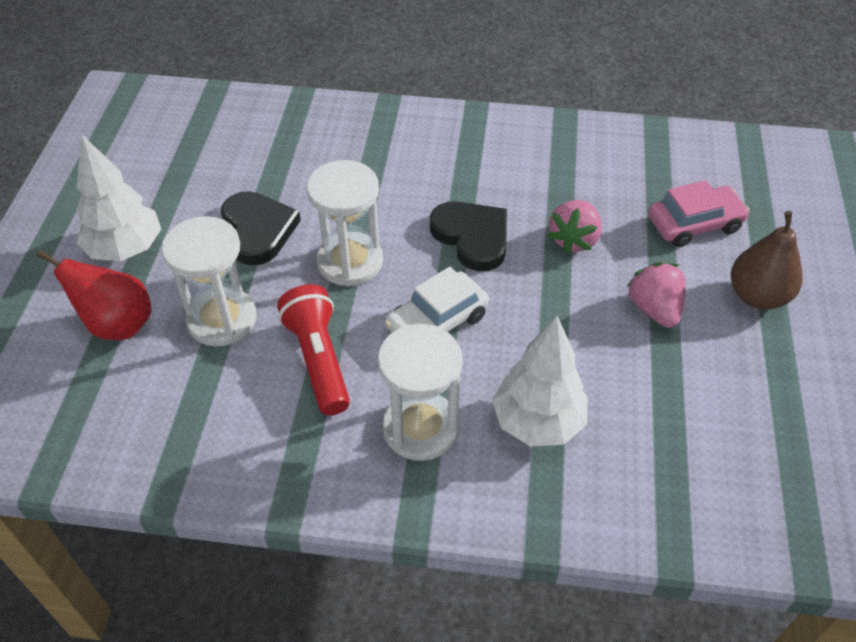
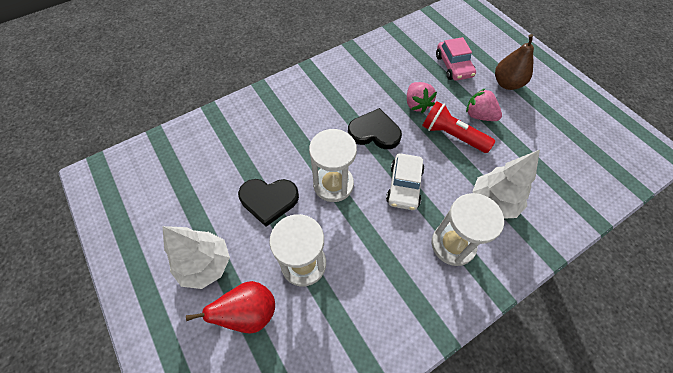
camera: 40 degrees left, 10 degrees up
(258, 230) = (269, 200): black heart -> black heart turned 150 degrees clockwise
(318, 360) = (373, 247): red flashlight -> red flashlight (452, 135)
(694, 224) = (453, 66): pink car -> pink car turned 135 degrees clockwise

